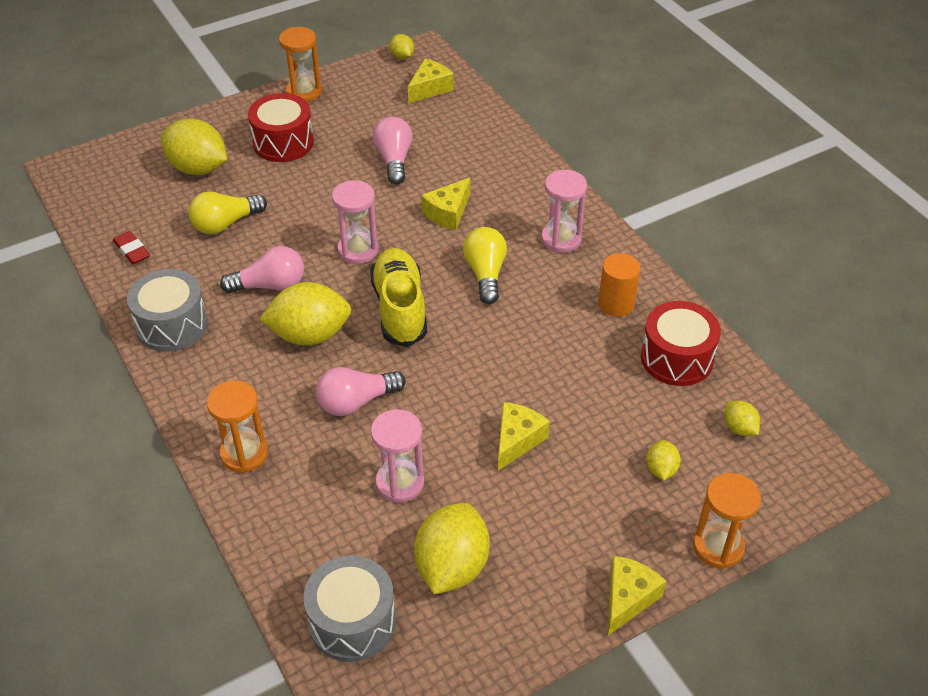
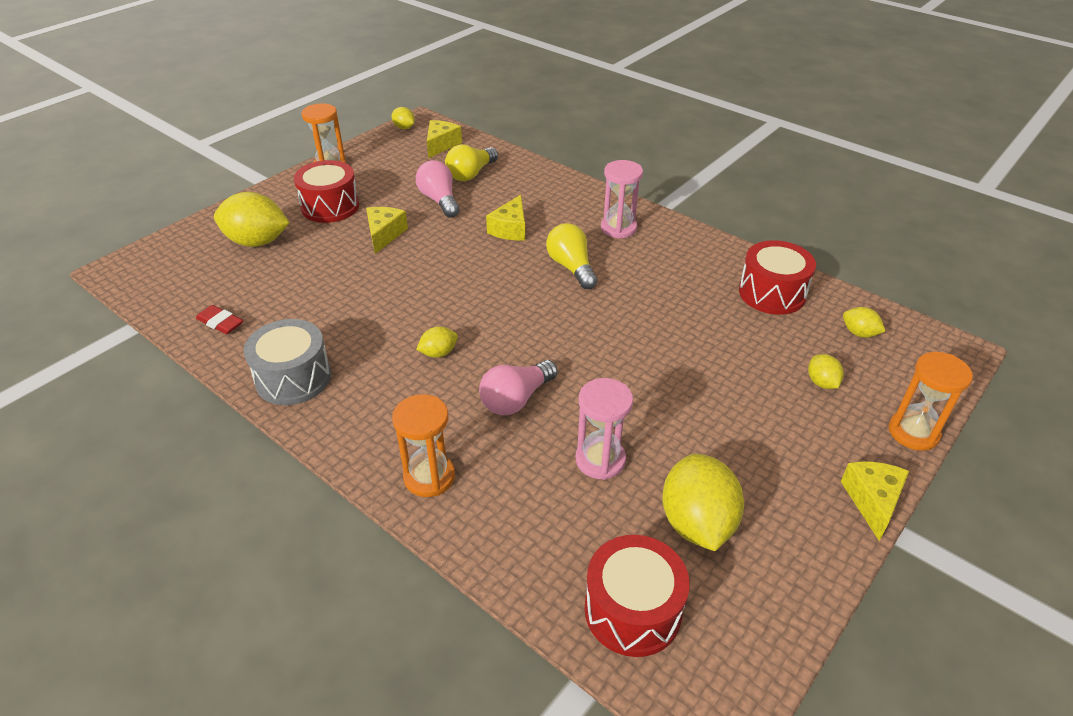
camera: 20 degrees left, 5 degrees down
(225, 224) = (307, 280): yellow light bulb -> yellow light bulb (471, 174)
(270, 285) = (377, 321): pink light bulb -> none
(309, 335) = (438, 353): yellow lemon -> yellow lemon, size x0.49
(352, 621) = (632, 610): grey drum -> red drum
(358, 250) = (446, 274): pink hourglass -> none
(400, 309) = (511, 311): yellow shoe -> none
(517, 440) = (684, 392): yellow cheese -> yellow cheese (384, 234)
(616, 304) = (695, 265): orange cylinder -> none

